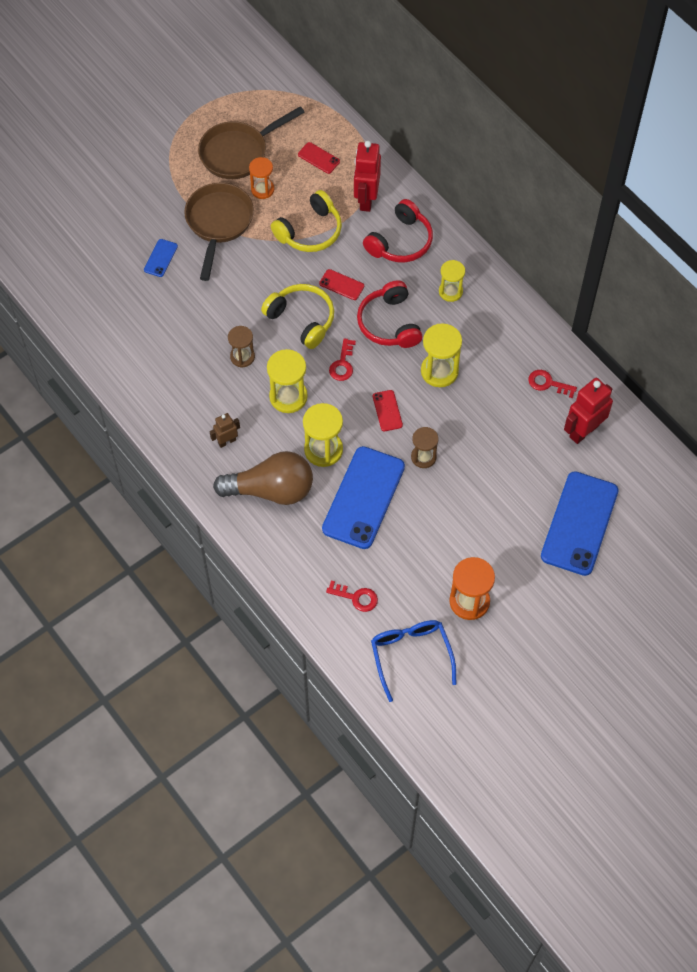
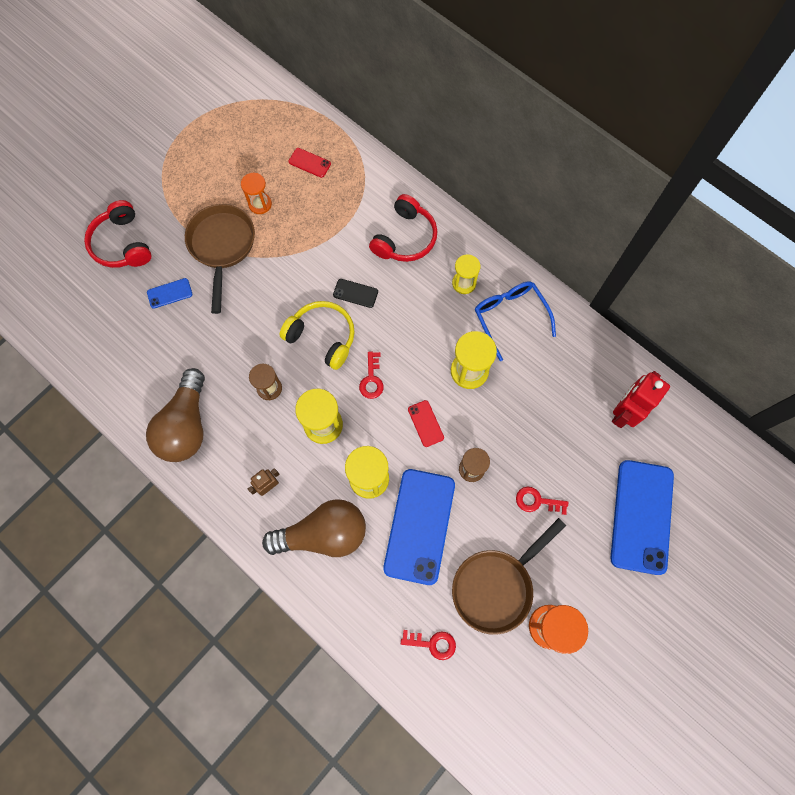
camera: 10 degrees left, 10 degrees up
(157, 377) = (186, 425): none -> brown light bulb
(160, 258) = (169, 293): blue phone -> blue phone turned 60 degrees clockwise
(238, 153) = (230, 169): brown pan -> brown pan (496, 586)
(310, 231) = (314, 241): yellow headphones -> none
(341, 285) = (355, 293): red phone -> black phone
(366, 199) = (363, 198): red robot -> none
(389, 323) = (410, 327): red headphones -> red headphones (122, 244)
(411, 655) = (501, 702): blue glasses -> blue glasses (510, 317)
(548, 383) = (578, 366): red key -> red key (537, 501)

